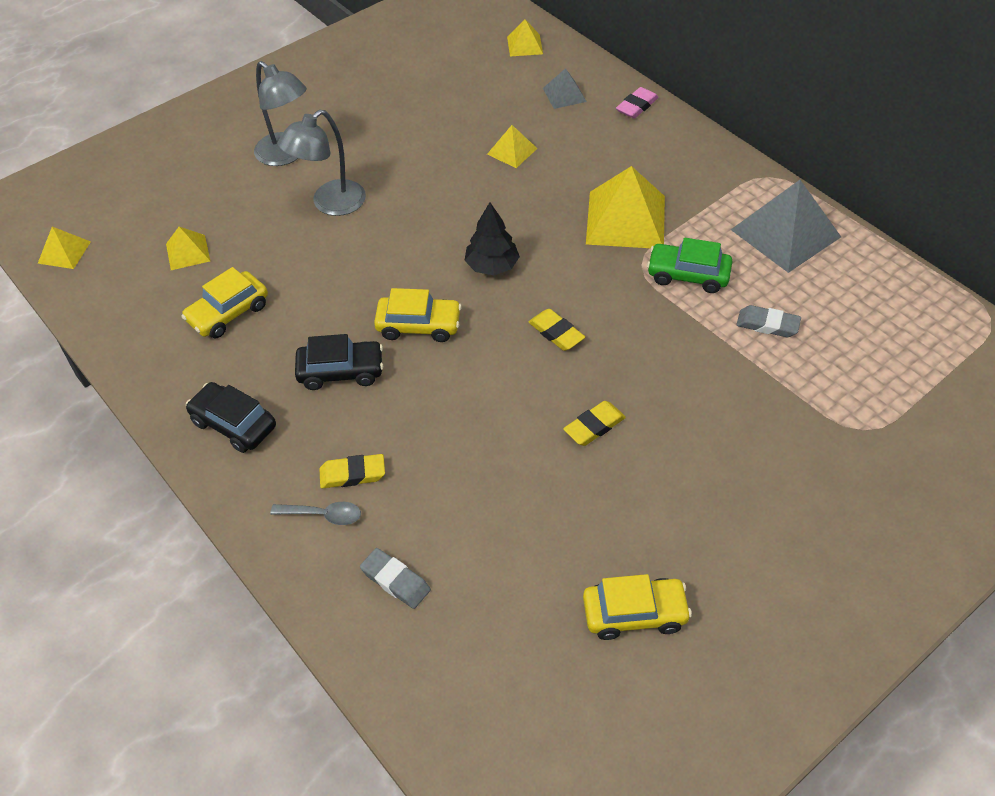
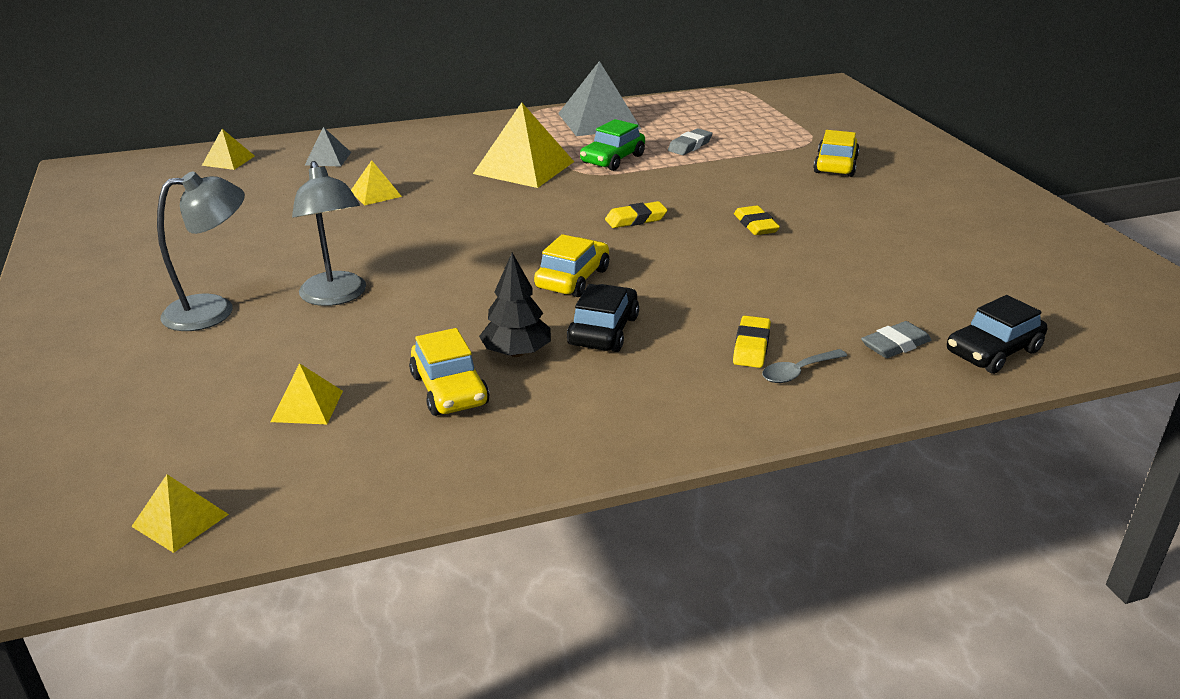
camera: 70 degrees left, 20 degrees down
(234, 424) = (636, 411): black car -> black car (993, 352)
(323, 515) = (798, 372): grey spoon -> grey spoon turned 150 degrees counterclockwise
(492, 266) = (524, 230): black tree -> black tree (516, 353)
(634, 613) = (956, 247): yellow car -> yellow car (835, 165)
(637, 106) = (386, 136): pink eraser -> none

